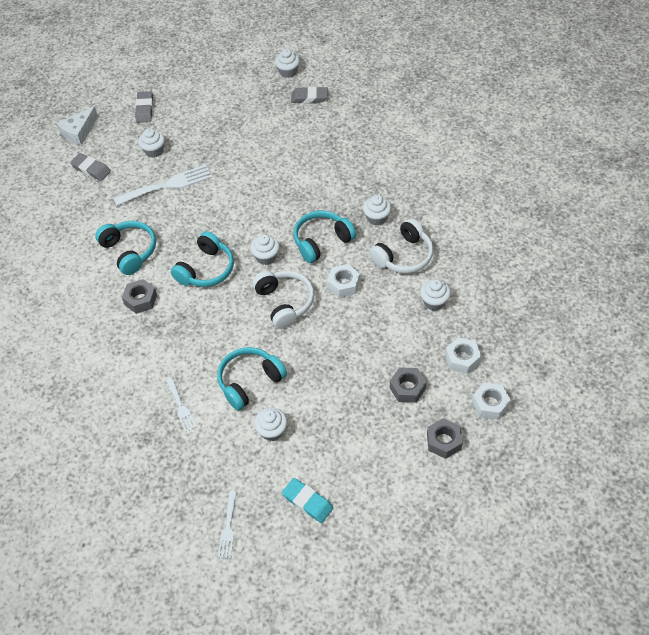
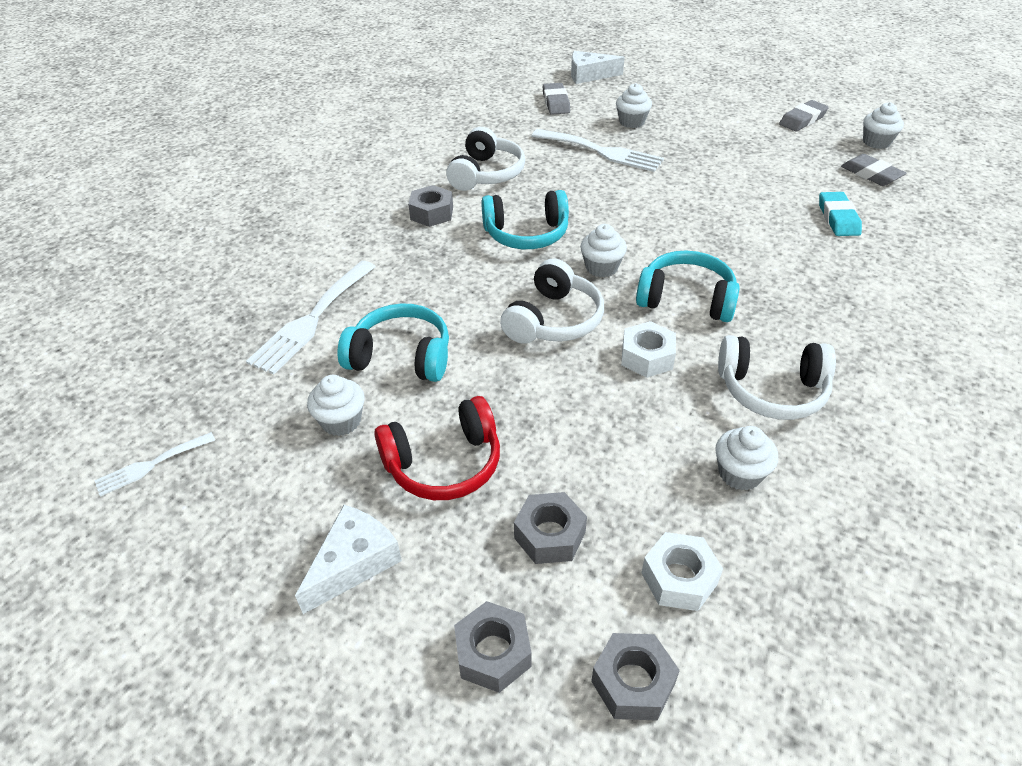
camera: 50 degrees right, 10 degrees down
(130, 251) = (486, 174): turquoise headphones -> white headphones
(145, 109) = (673, 91): grey eraser -> grey eraser (802, 120)
(181, 407) = (311, 320): white fork -> white fork, size x1.83
(307, 502) = (246, 530): turquoise eraser -> turquoise eraser (838, 218)
(336, 403) = (444, 464): none -> red headphones
(362, 468) = (354, 563): none -> white cheese
(376, 218) = (793, 327): white cupcake -> none
(490, 404) = (633, 682): white nut -> grey nut

